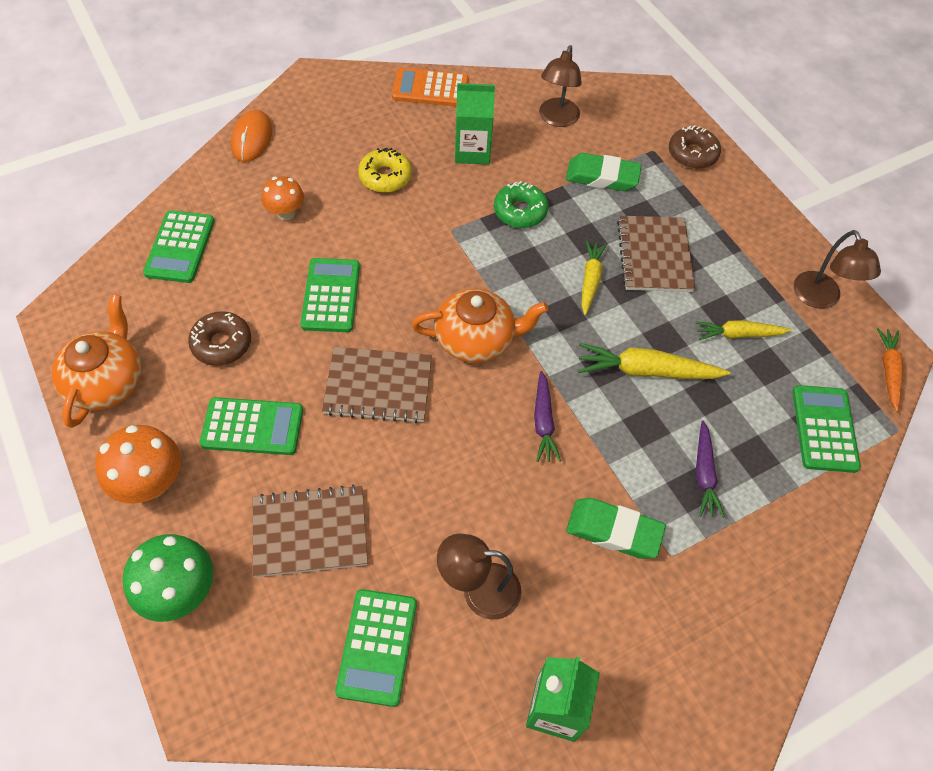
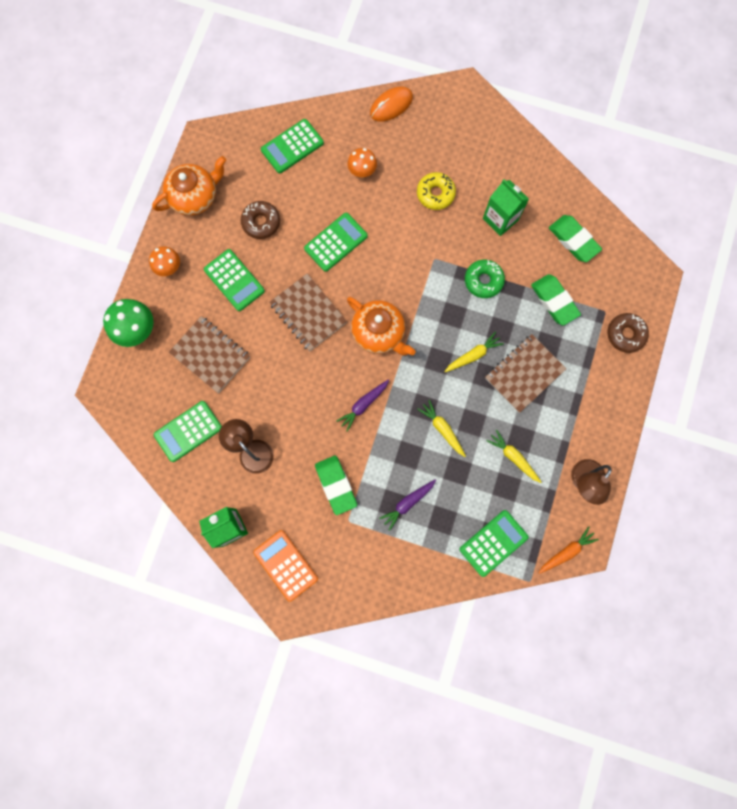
camera: 50 degrees right, 20 degrees up
(151, 483) = (169, 268): orange mushroom -> orange mushroom, size x0.64
(430, 89) = (523, 155): orange calculator -> orange calculator (286, 565)
(556, 119) = (573, 240): brown lamp -> green eraser
(646, 371) = (442, 429): yellow carrot -> yellow carrot, size x0.66

